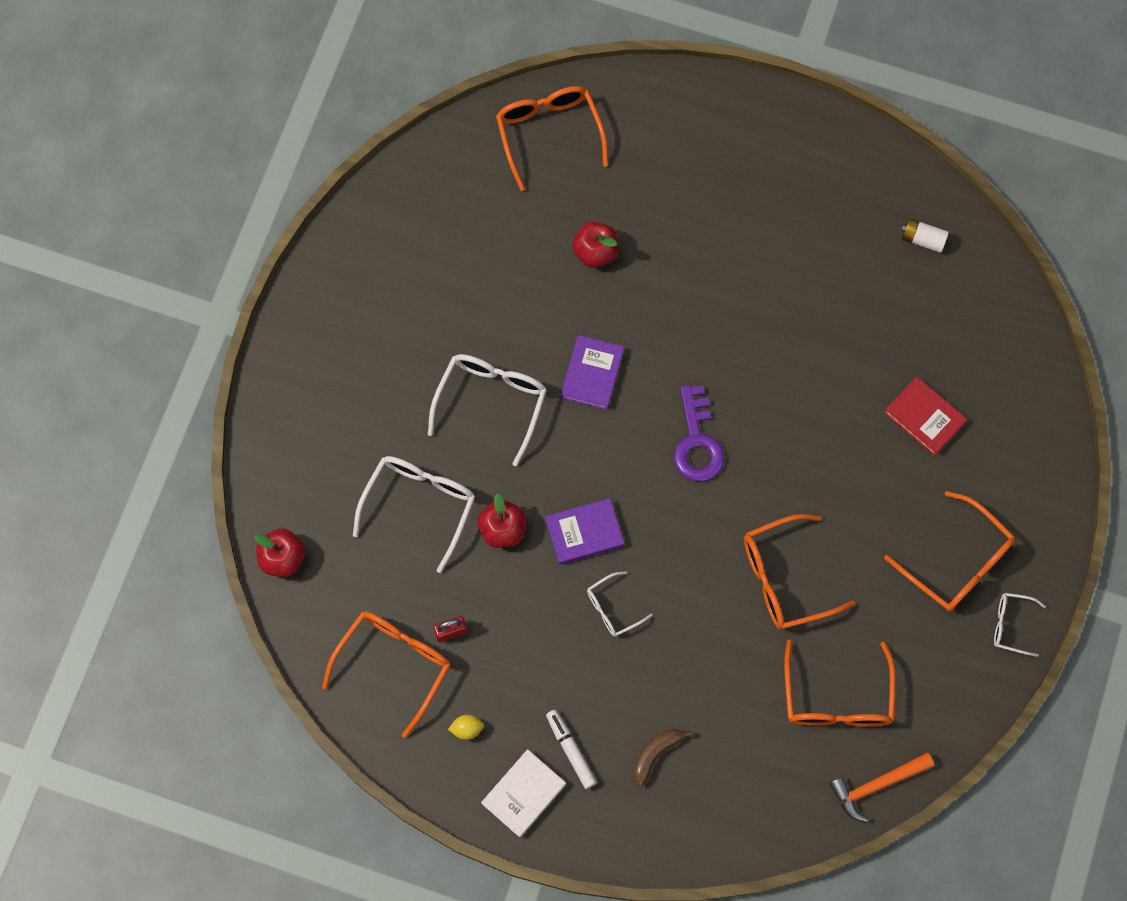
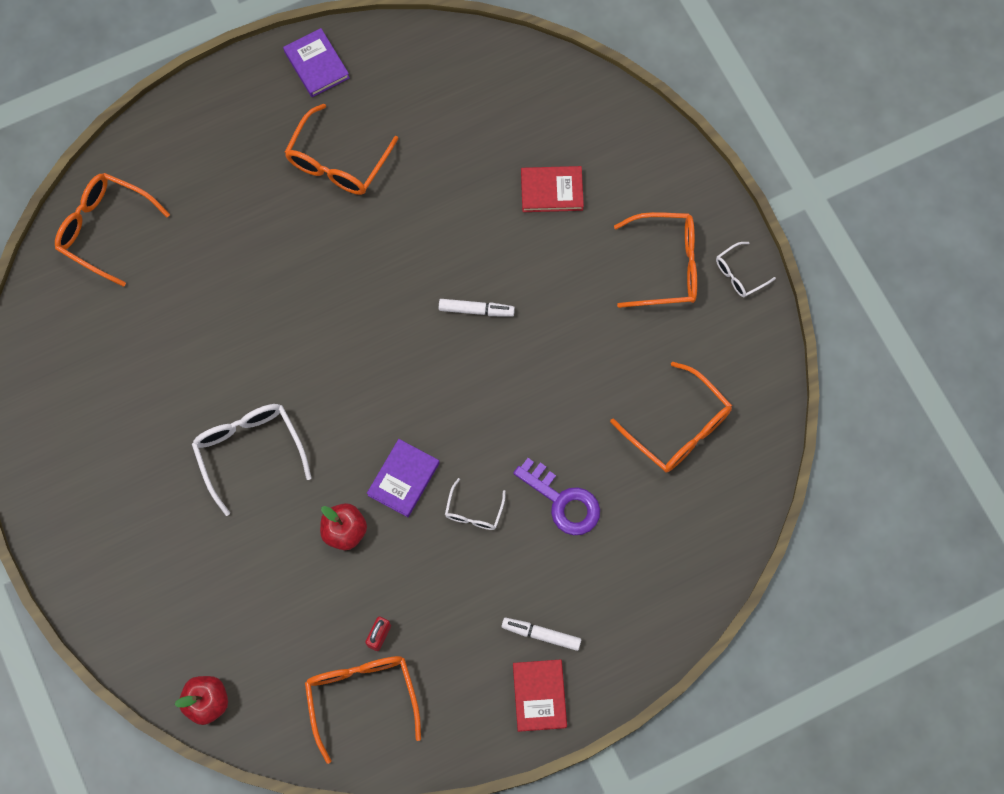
camera: 45 degrees left, 0 degrees up
(419, 506) = (270, 571): white glasses -> none
(467, 729) = (457, 691): yellow lemon -> none
(523, 794) = (539, 696): white book -> red book
(592, 374) = (301, 366): purple book -> purple book (316, 65)
(595, 252) = (220, 281): red apple -> none
(655, 754) = (599, 581): brown banana -> none
(697, 442) = (419, 346): purple key -> purple key (563, 501)
(769, 455) = (476, 310): none -> white marker
(785, 578) = (567, 381): orange glasses -> orange glasses (338, 162)
(877, 785) = (760, 459): orange hammer -> none
(922, 239) = (435, 75): white battery -> none

